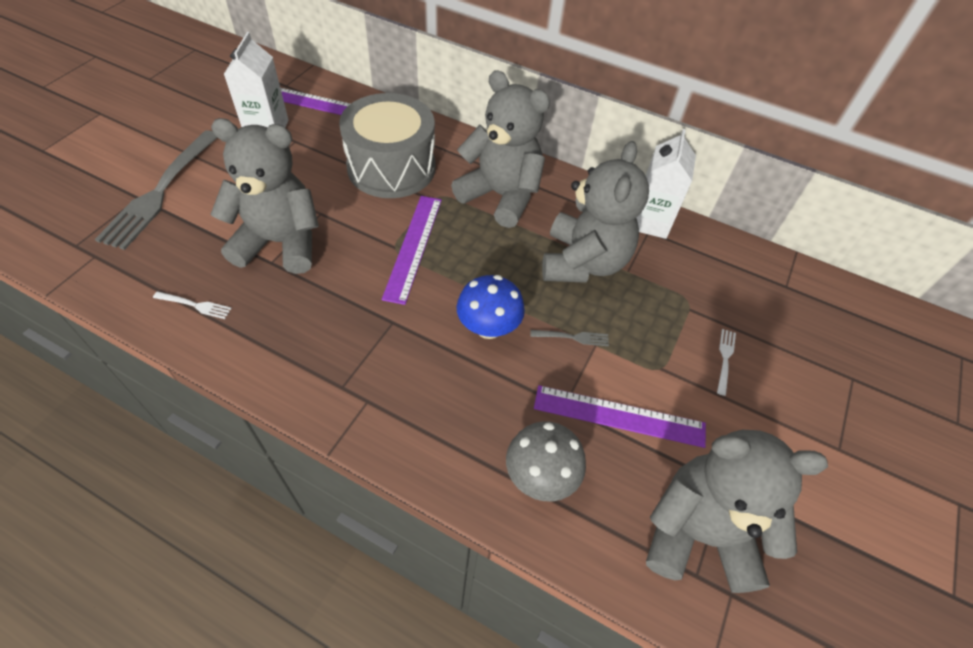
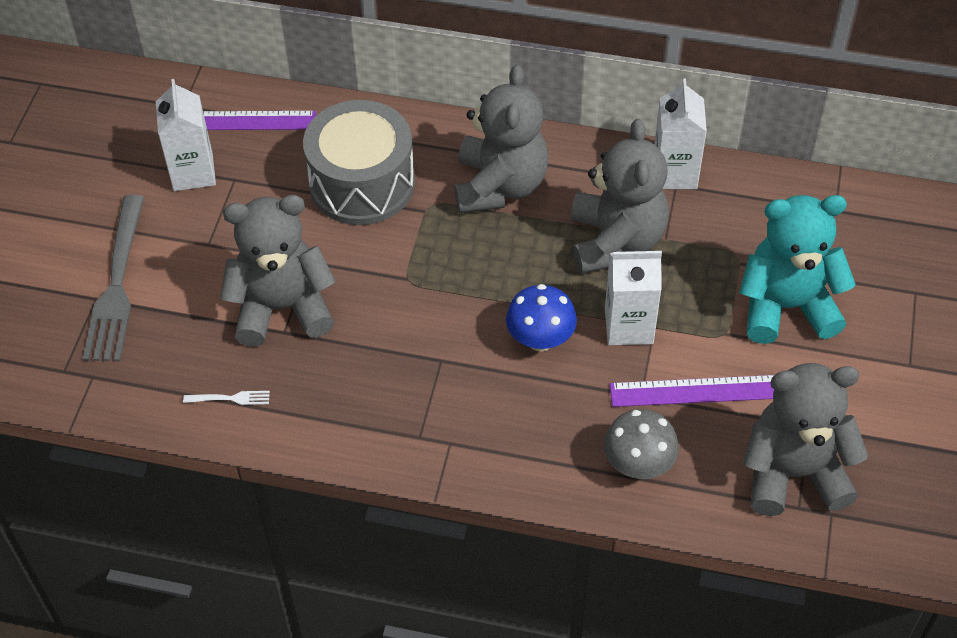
camera: 10 degrees left, 0 degrees up
(413, 247) = (427, 273): purple ruler -> none
(500, 196) = (500, 186): grey teddy bear -> grey teddy bear turned 75 degrees clockwise
(572, 337) = (628, 326): grey fork -> white carton
(725, 359) = (786, 307): white fork -> turquoise teddy bear

